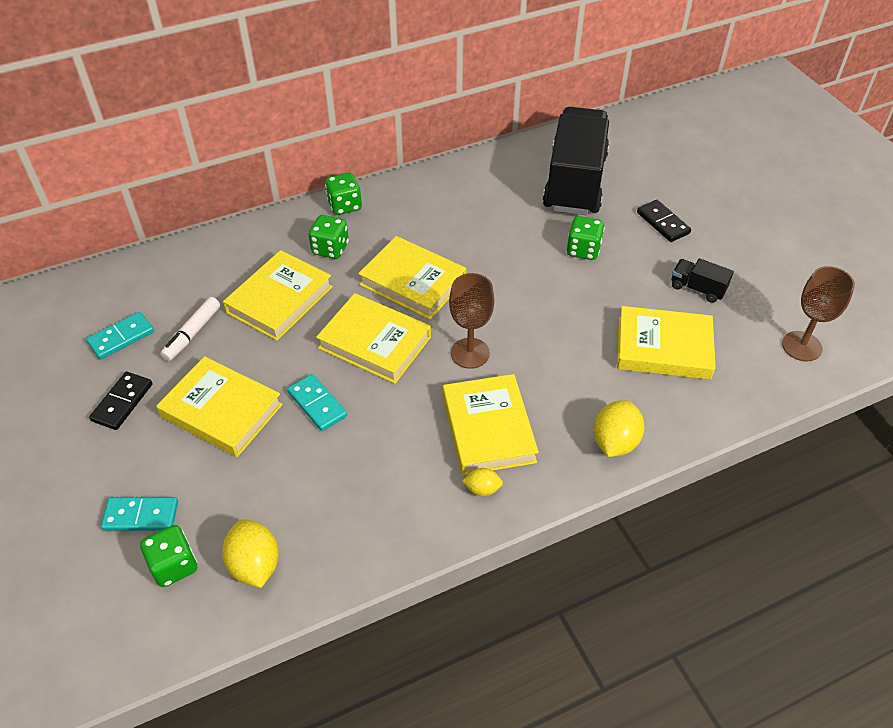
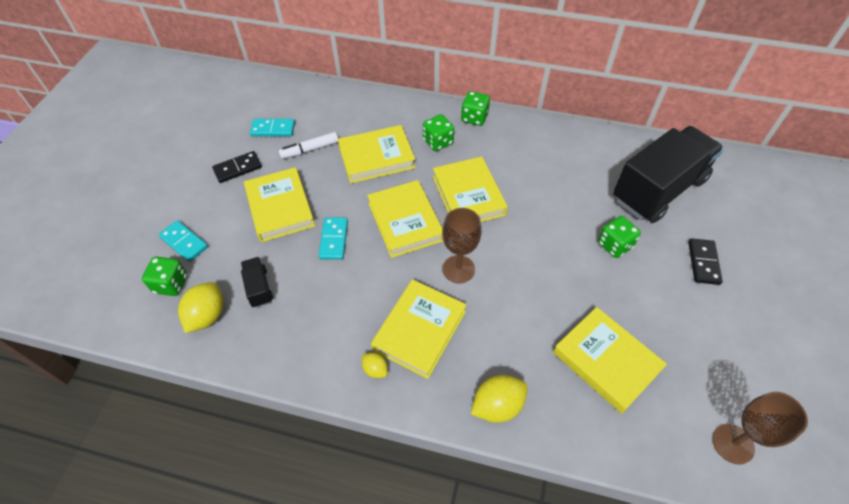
camera: 40 degrees right, 5 degrees up
(697, 288) = (682, 333): black truck -> black truck (259, 288)

